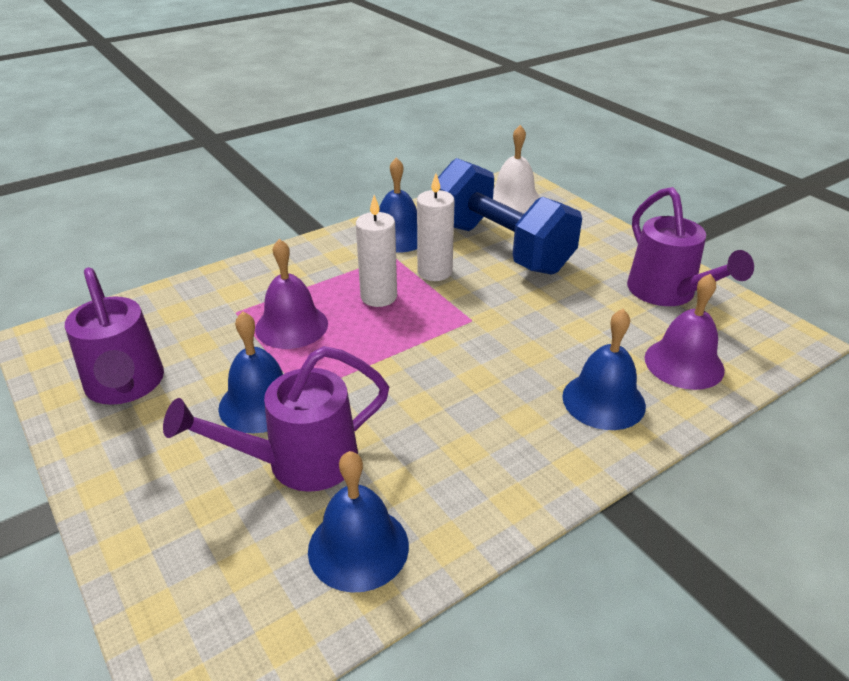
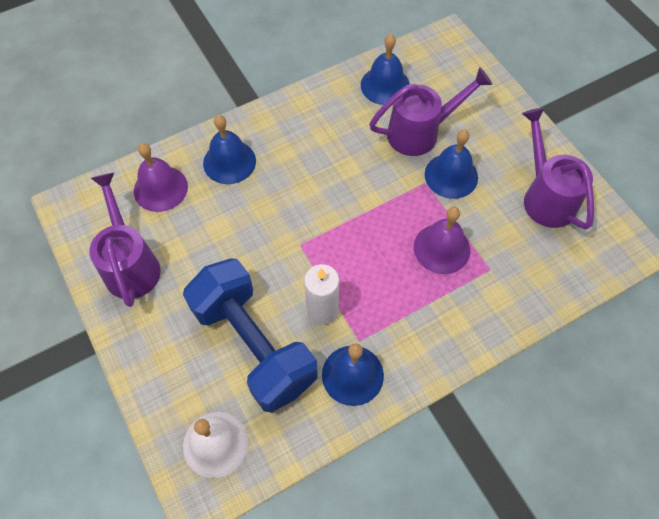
camera: 175 degrees left, 25 degrees up
(378, 297) = (373, 279): white candle -> none

